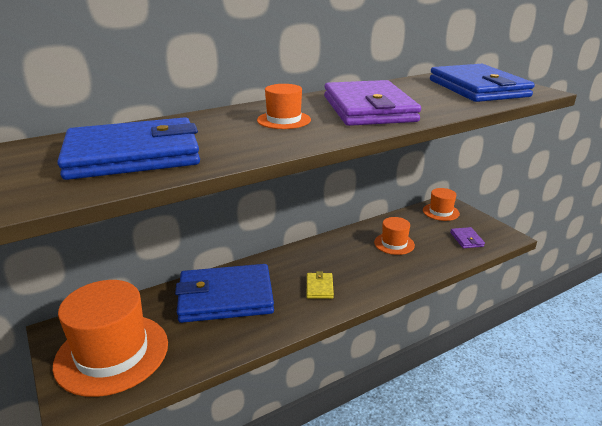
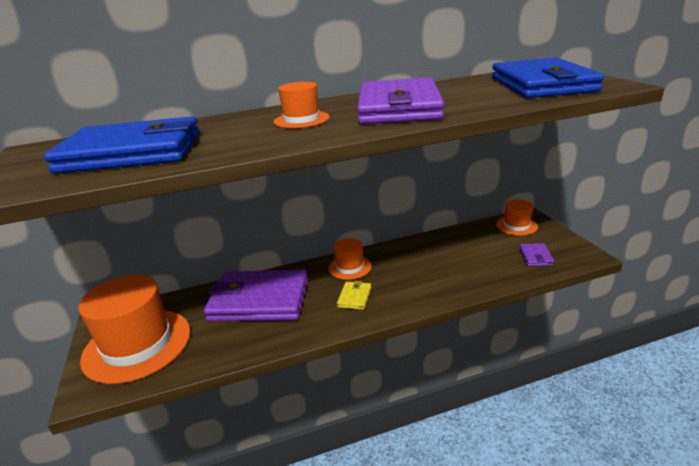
camera: 15 degrees right, 0 degrees up
(225, 297) = (259, 300): blue wallet -> purple wallet
(394, 243) = (451, 257): orange hat -> orange hat (350, 267)

